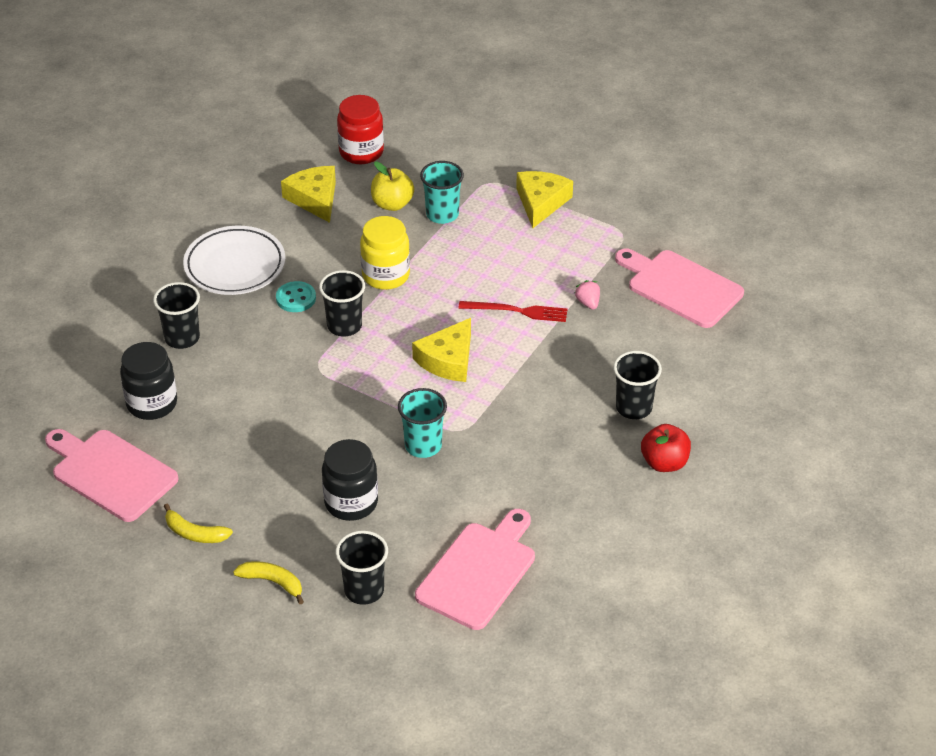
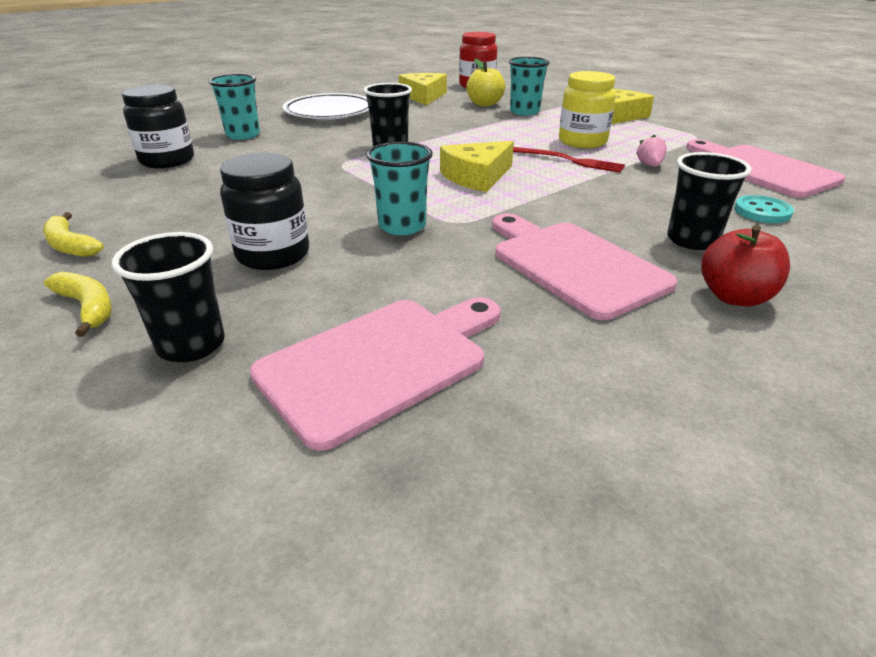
camera: 20 degrees right, 10 degrees down
(111, 473) = (65, 191): pink cutting board -> pink cutting board (574, 265)
(182, 338) = (243, 135): black cup -> turquoise cup
(296, 298) = (362, 130): turquoise button -> turquoise button (762, 212)
(386, 275) = (452, 130): yellow jar -> yellow jar (582, 141)

